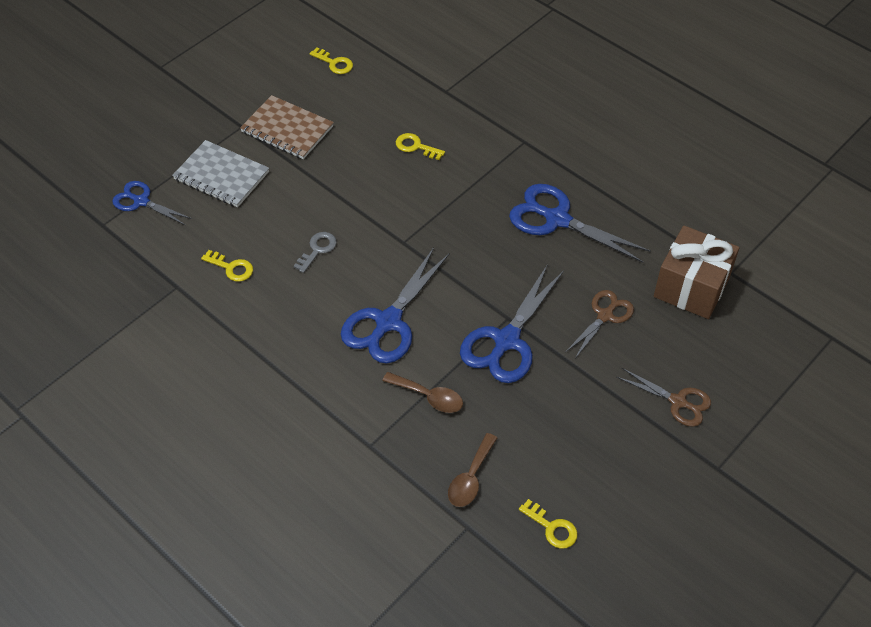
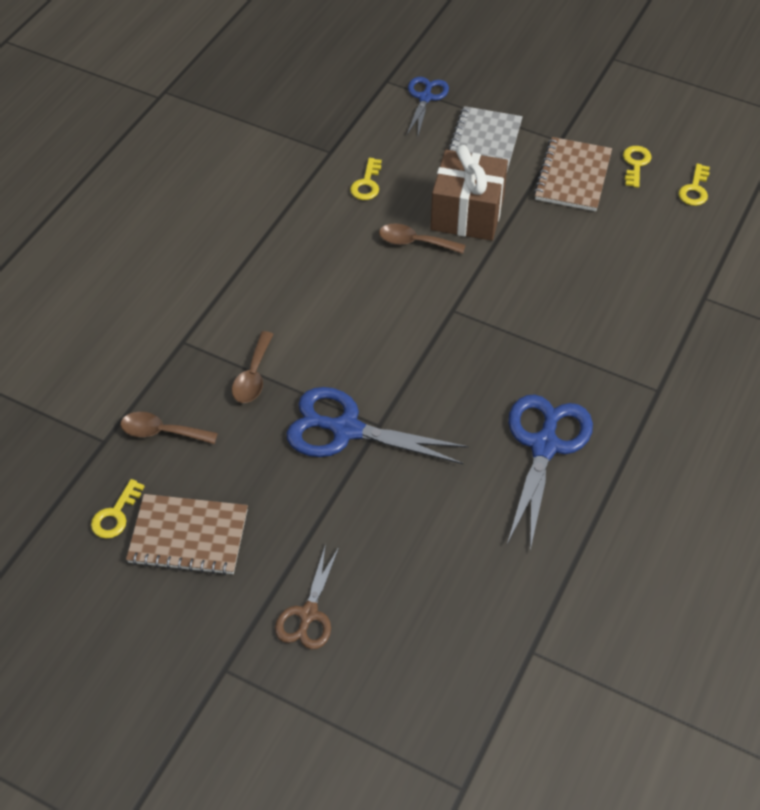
camera: 75 degrees right, 0 degrees up
(317, 250) = (414, 242): grey key -> brown spoon
(388, 322) = (339, 321): blue scissors -> none
(416, 146) = (599, 289): yellow key -> yellow key (635, 164)
(587, 474) = (188, 536): none -> brown notebook
(605, 316) = (413, 519): brown scissors -> none
(691, 287) = (490, 607): brown gift -> brown gift (467, 214)

